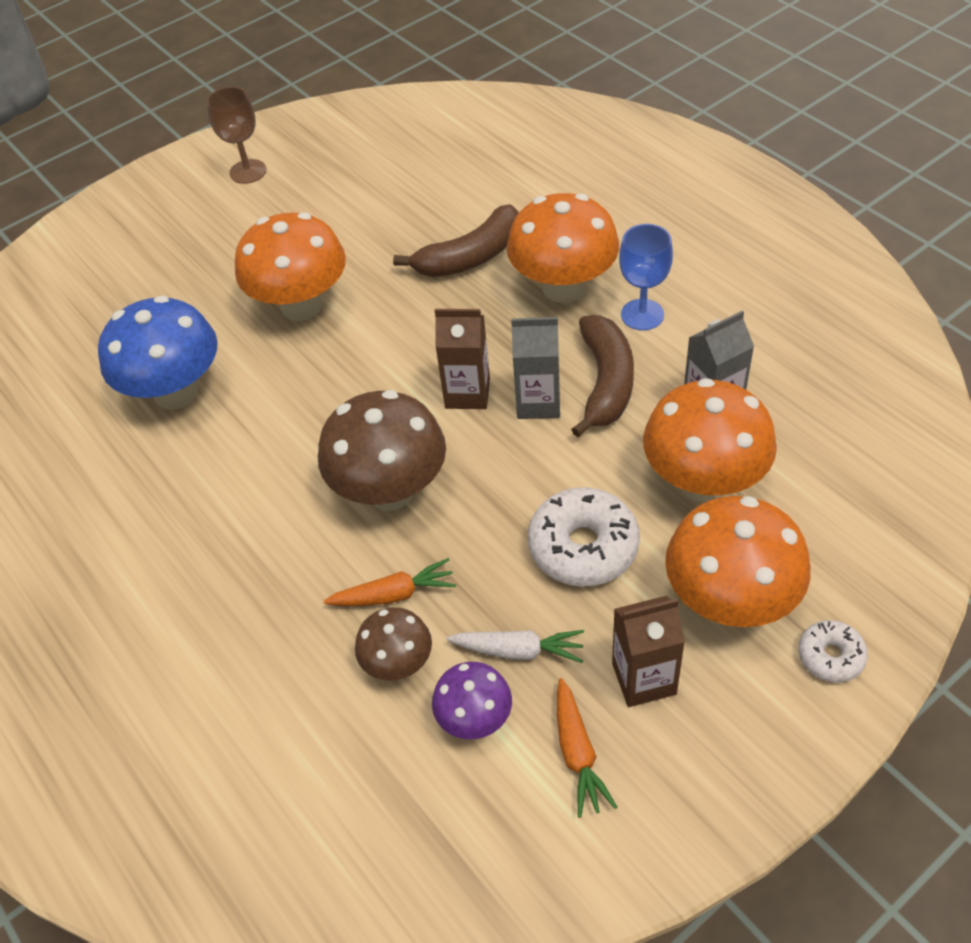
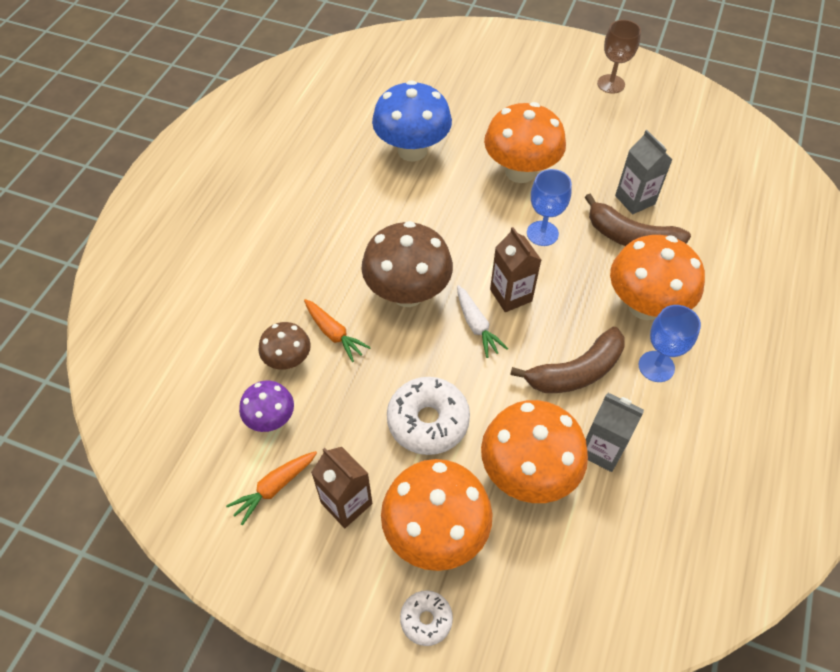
camera: 55 degrees right, 5 degrees up
(405, 326) = (542, 233): none -> blue goblet
(518, 651) = (330, 420): white carrot -> white carrot (476, 326)
(538, 402) = (530, 339): grey carton -> grey carton (635, 200)

